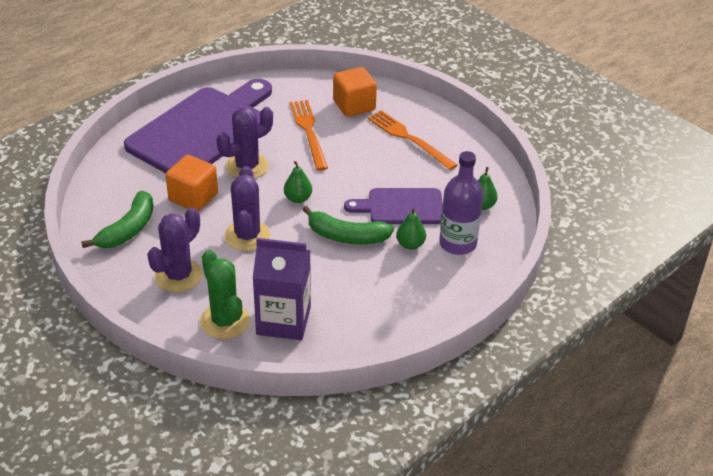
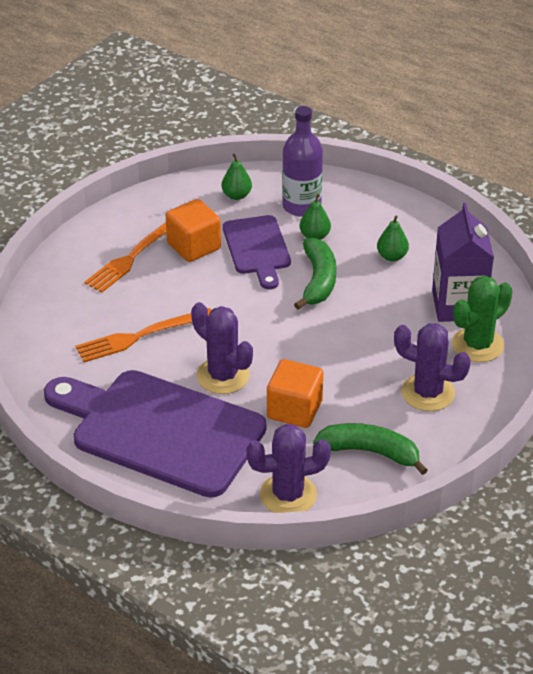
camera: 100 degrees left, 0 degrees up
(247, 236) = (345, 353): purple cactus -> purple cactus (288, 495)
(298, 198) = (268, 325): green pear -> green pear (392, 256)
(354, 105) = (77, 306): orange cube -> orange cube (194, 246)

